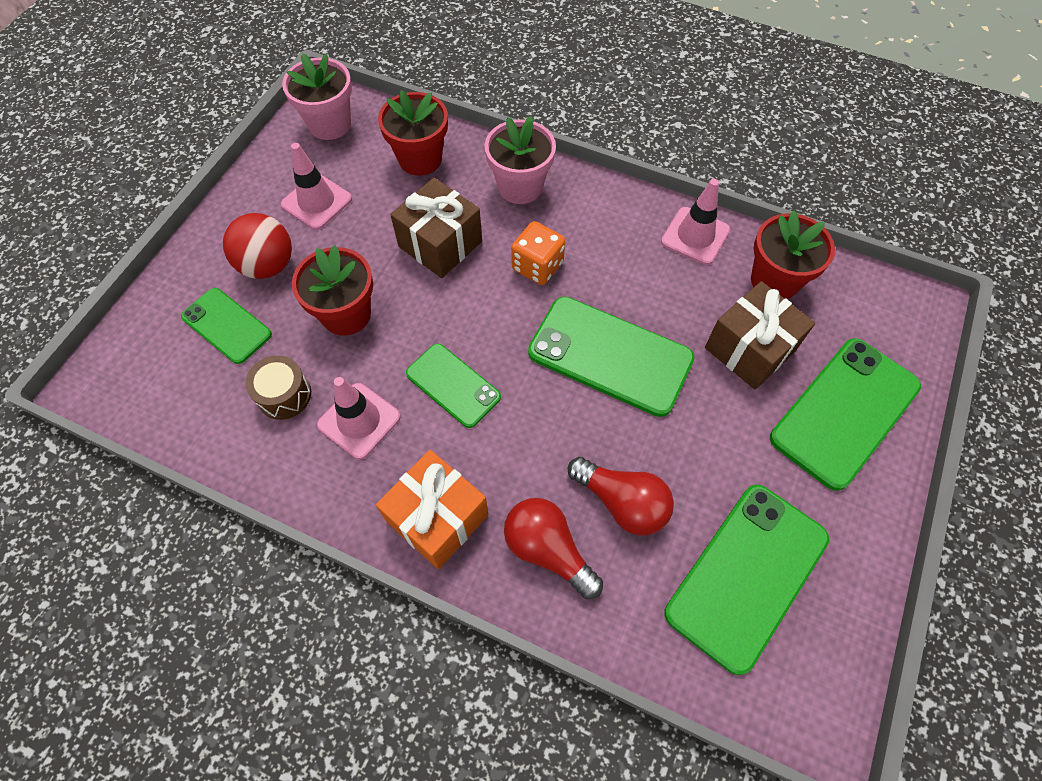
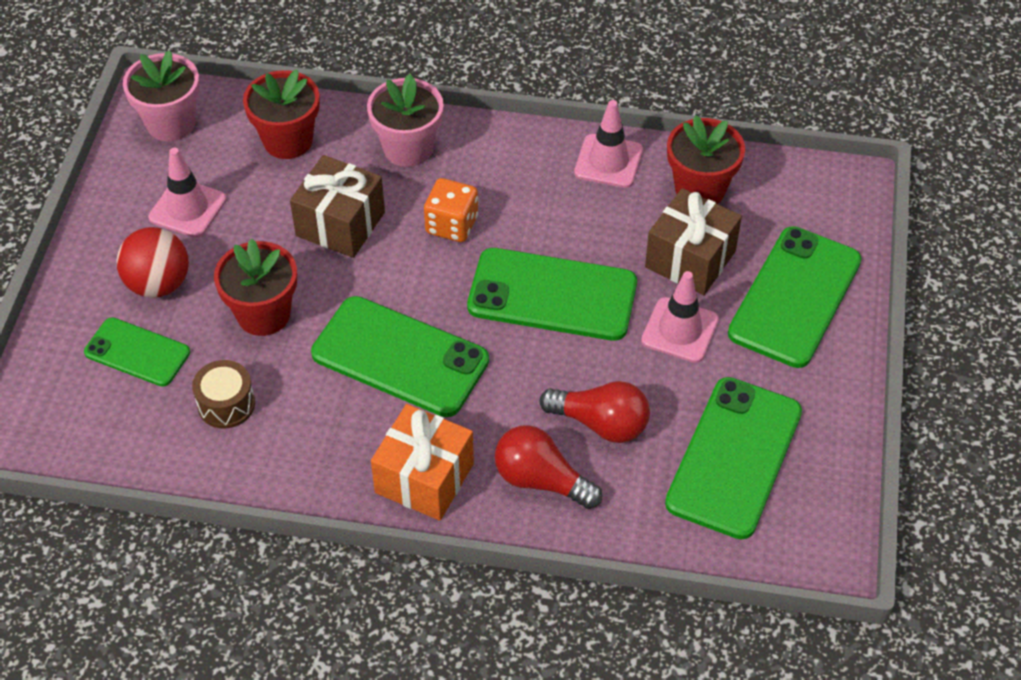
camera: 15 degrees left, 10 degrees down
(359, 421) = (314, 410): pink traffic cone -> pink traffic cone (680, 330)
(453, 385) = (400, 357): green phone -> green phone, size x1.68

